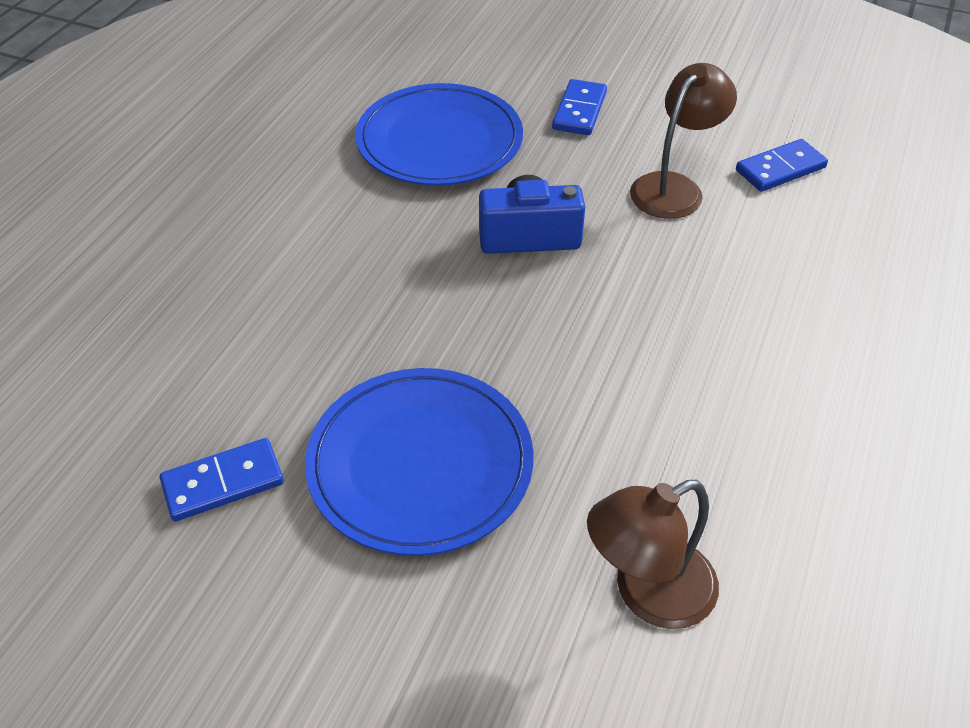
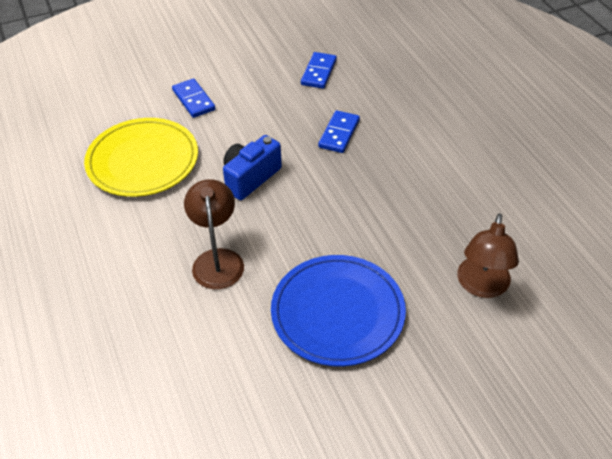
camera: 45 degrees left, 0 degrees up
(223, 482) = (264, 395): blue domino -> blue domino (339, 133)
(439, 141) = (142, 161): blue plate -> yellow plate
(674, 187) = (285, 110): brown lamp -> brown lamp (217, 259)

